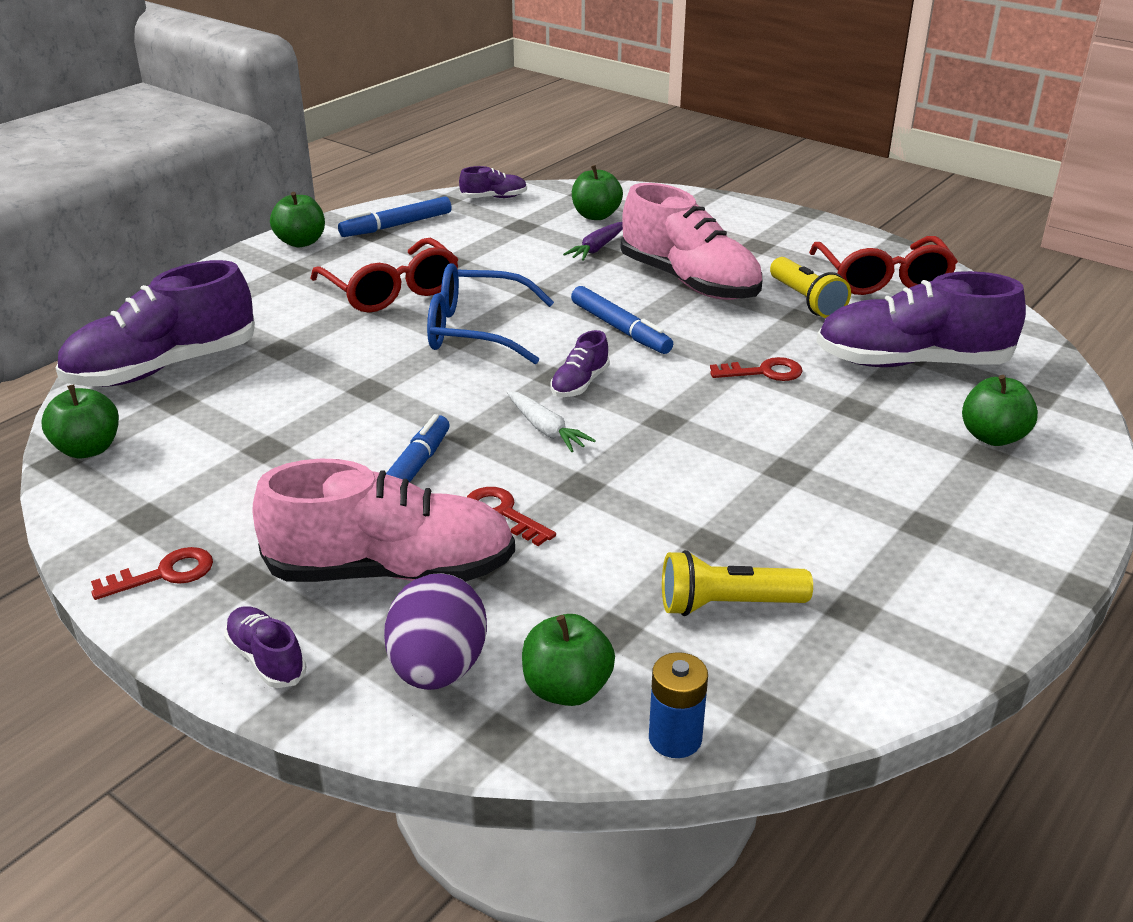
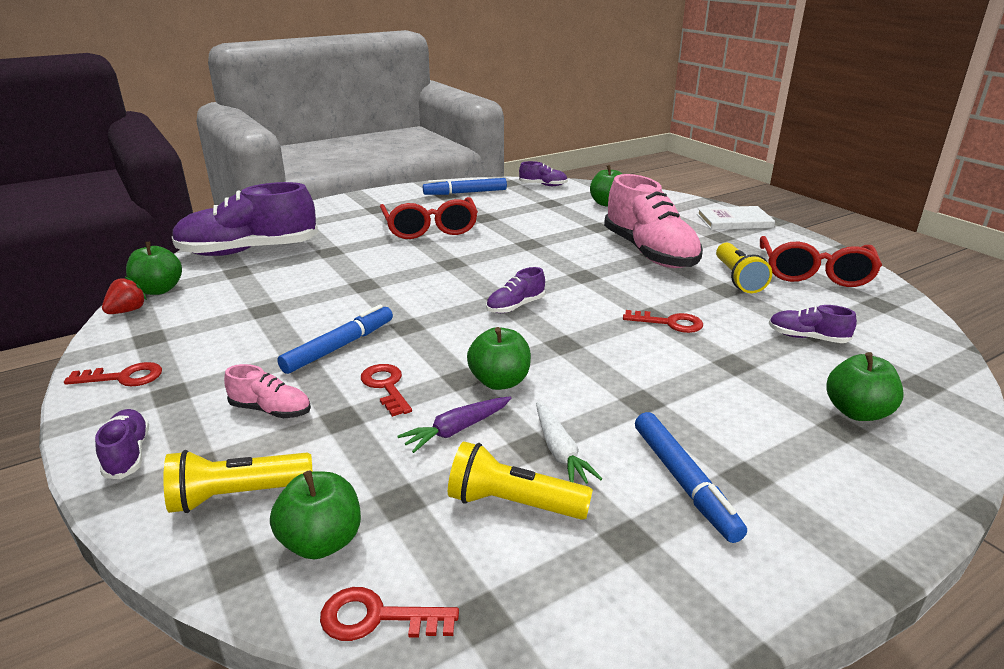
camera: 20 degrees right, 5 degrees down
(74, 487) = (127, 311): none -> red strawberry
(301, 242) = (397, 194): green apple -> green apple (499, 382)
(391, 571) = (271, 410): pink shoe -> pink shoe, size x0.45
(438, 669) = (237, 495): purple egg -> yellow flashlight
(476, 330) = (467, 260): blue glasses -> none
(546, 429) = (466, 333): white carrot -> white carrot (560, 451)
(597, 248) = (594, 223): purple carrot -> purple carrot (457, 430)
(620, 329) = (573, 275): blue marker -> blue marker (684, 482)
(675, 738) = (377, 618): blue battery -> red key
(761, 219) = (734, 221): none -> white book
(911, 363) = (807, 338): purple shoe -> purple shoe, size x0.45

